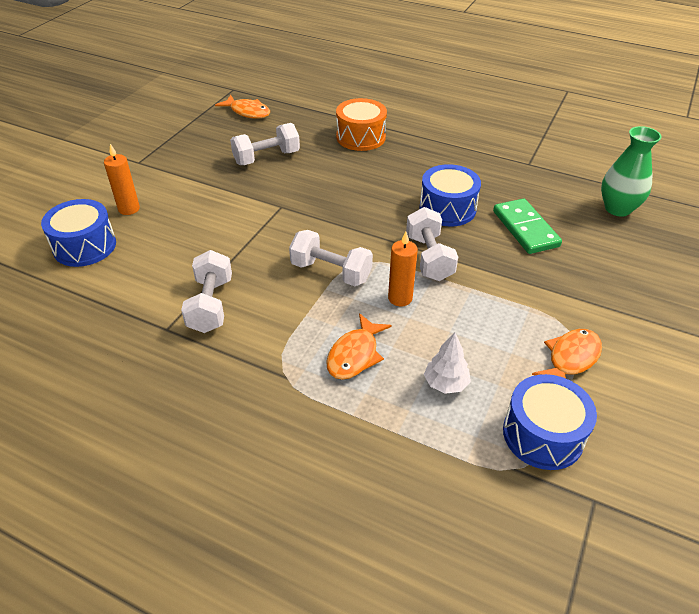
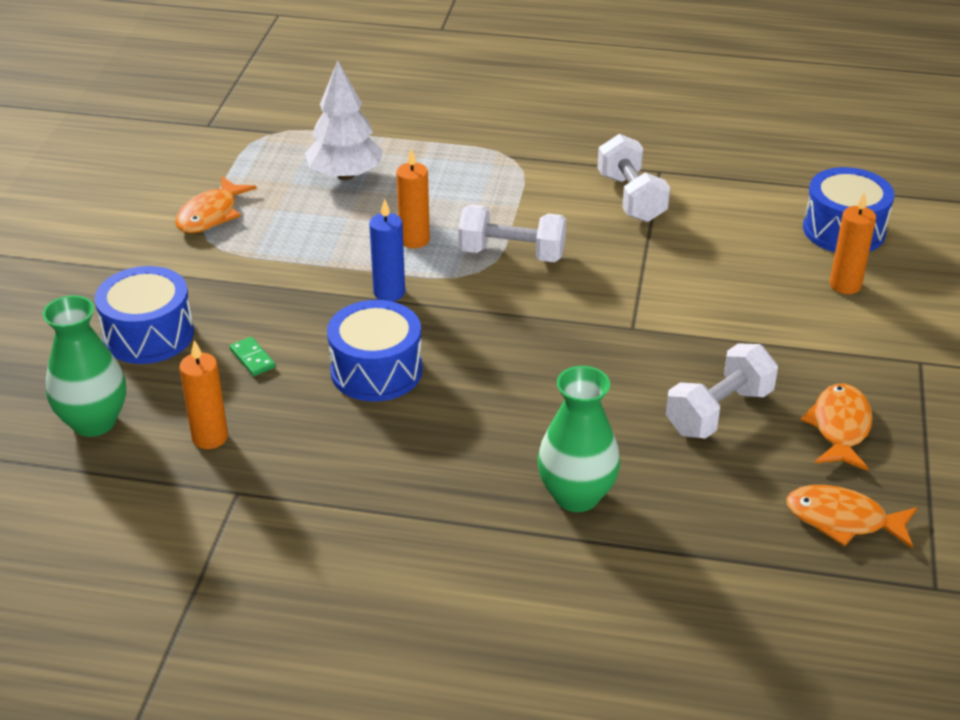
camera: 165 degrees right, 5 degrees down
(355, 355) = (446, 182): orange fish -> orange fish (840, 427)
(360, 137) = (576, 496): orange drum -> green vase
(429, 258) = (389, 292): white dumbbell -> blue candle
(445, 383) = (345, 175): white tree -> white tree, size x1.62
(525, 229) = (252, 358): green domino -> green domino, size x0.45
(543, 435) = (248, 155): blue drum -> blue drum (149, 335)
(547, 190) = (210, 437): none -> orange candle

